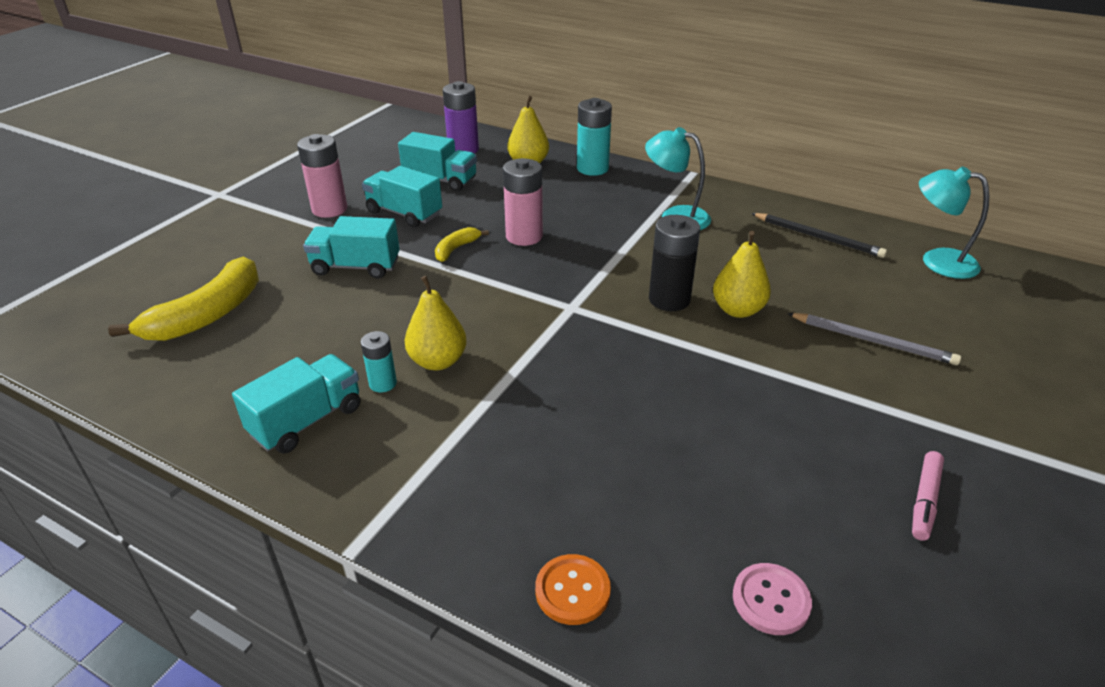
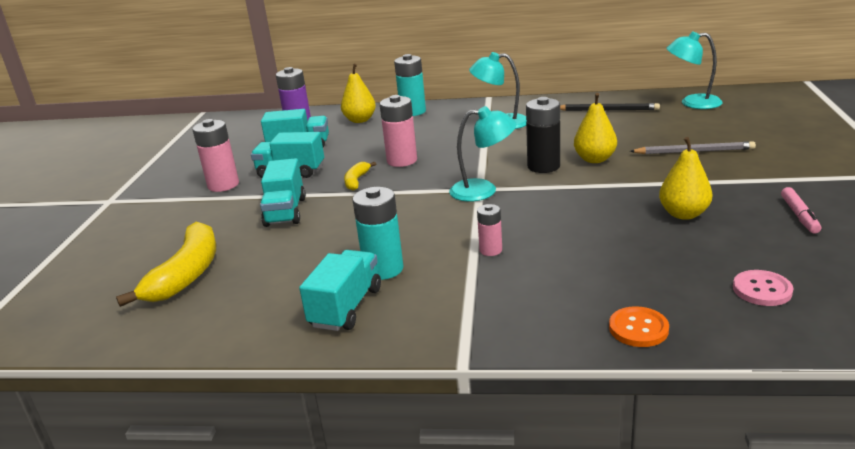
camera: 20 degrees left, 10 degrees down
(356, 267) = (285, 212): turquoise truck -> turquoise truck turned 75 degrees counterclockwise
(383, 383) = (383, 269): turquoise battery -> turquoise battery, size x1.74
(438, 361) = (412, 245): yellow pear -> yellow pear (683, 214)
(510, 402) = (490, 250): none -> pink battery
(573, 311) = (483, 190): none -> turquoise lamp

